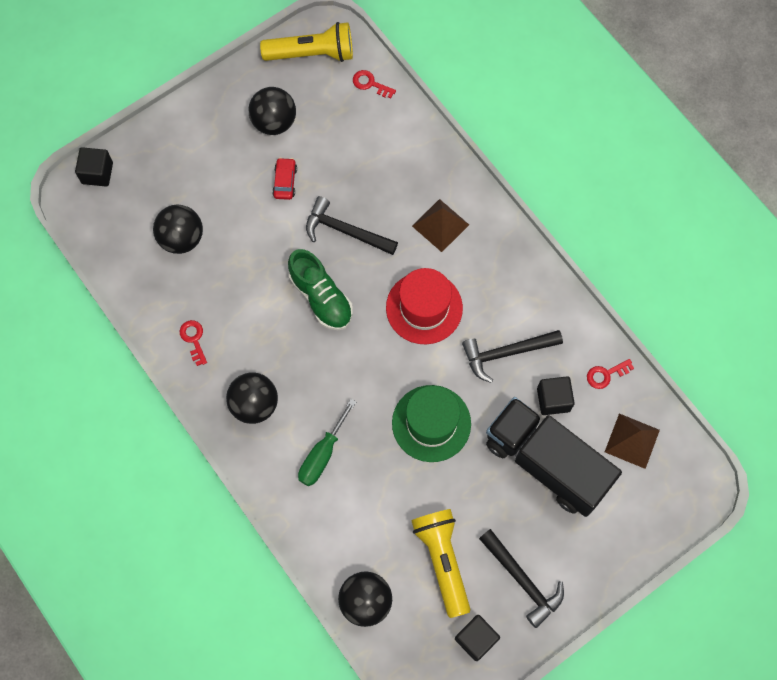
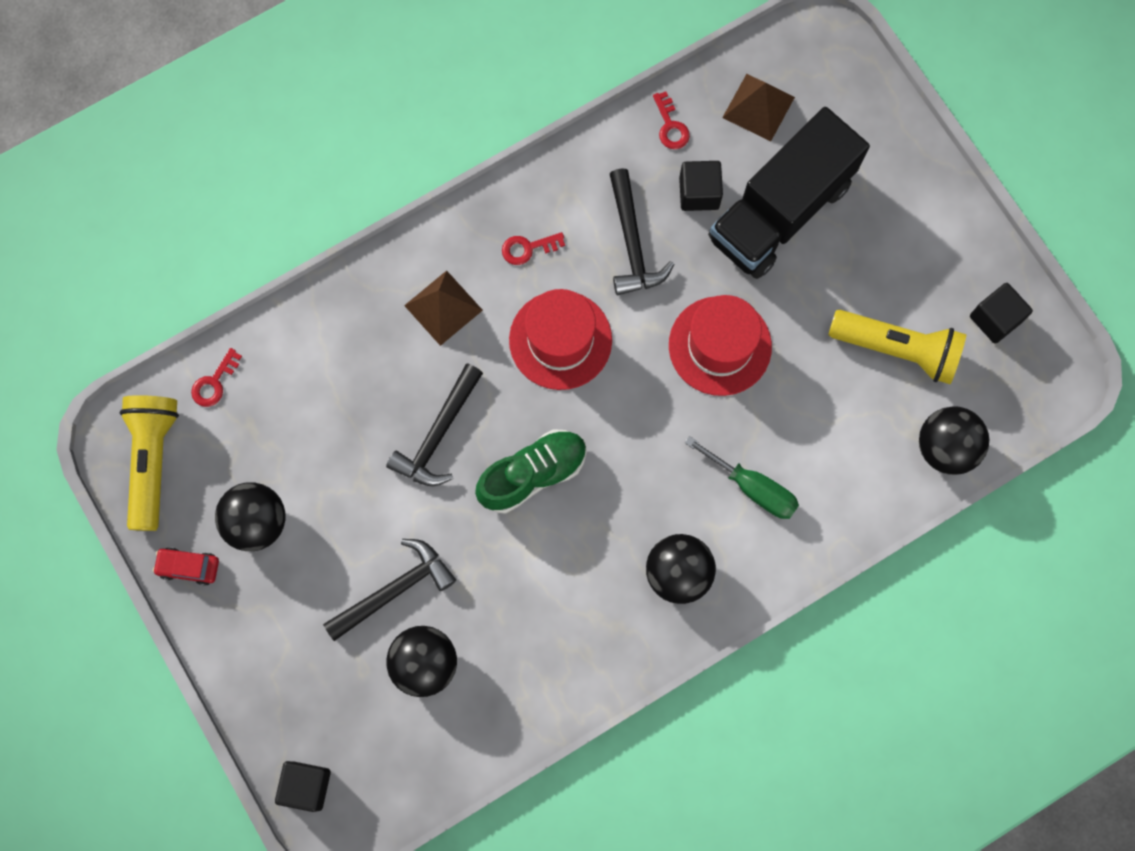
camera: 85 degrees left, 5 degrees up
(193, 339) = (578, 652): red key -> red key (527, 248)
(285, 181) = (353, 512): red car -> red car (188, 567)
(431, 423) = (720, 346): green hat -> red hat
(442, 560) = (897, 349): yellow flashlight -> yellow flashlight turned 150 degrees counterclockwise
(522, 580) = (926, 256): black hammer -> black hammer (394, 590)

